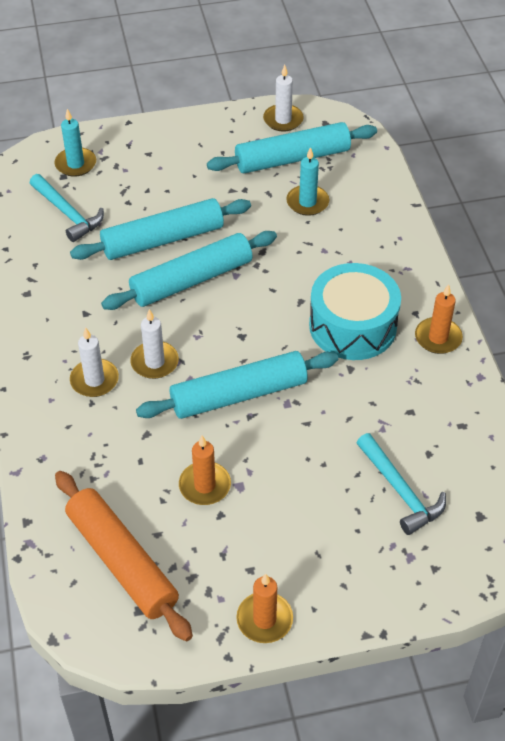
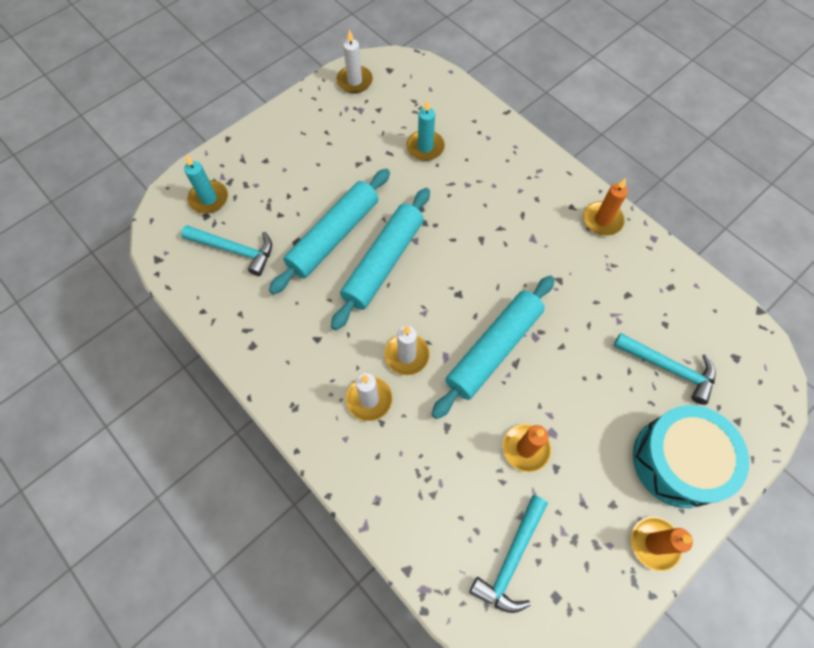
camera: 30 degrees left, 15 degrees up
(122, 561) = (511, 559): orange rolling pin -> turquoise hammer
(292, 158) = (386, 113): turquoise rolling pin -> none
(352, 326) = (535, 241): turquoise drum -> turquoise drum (678, 461)

